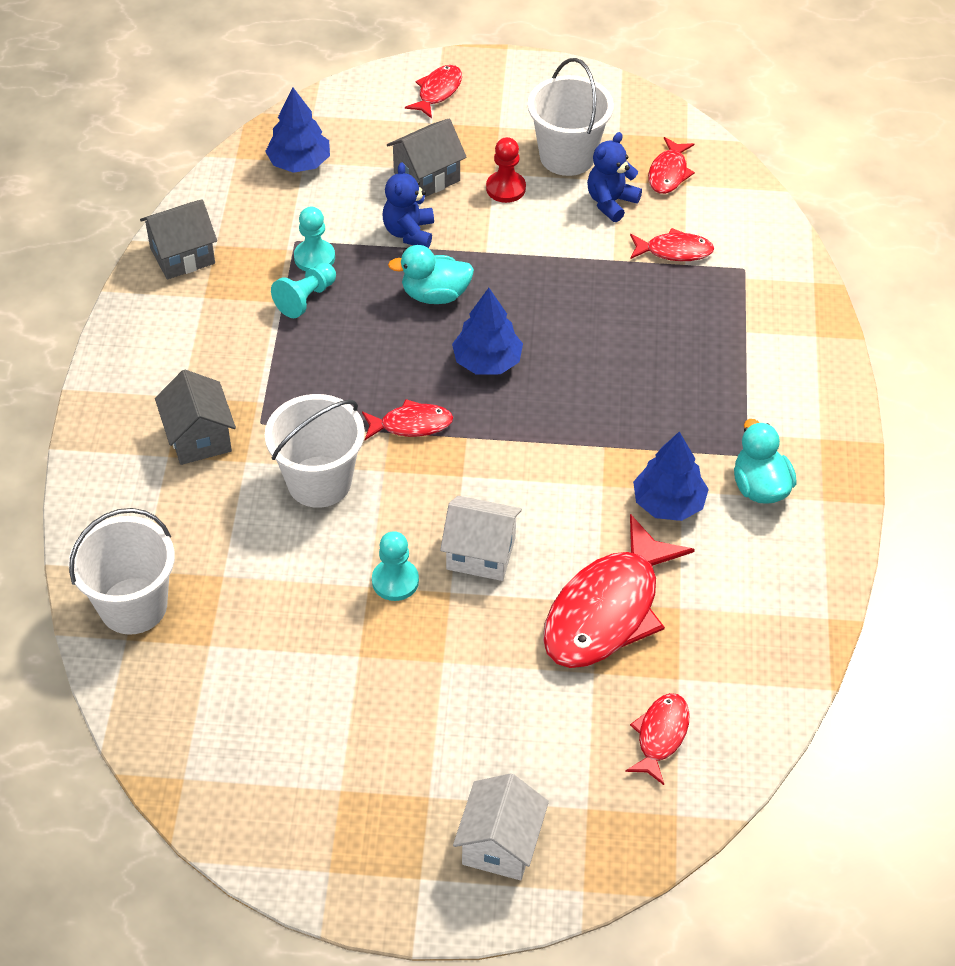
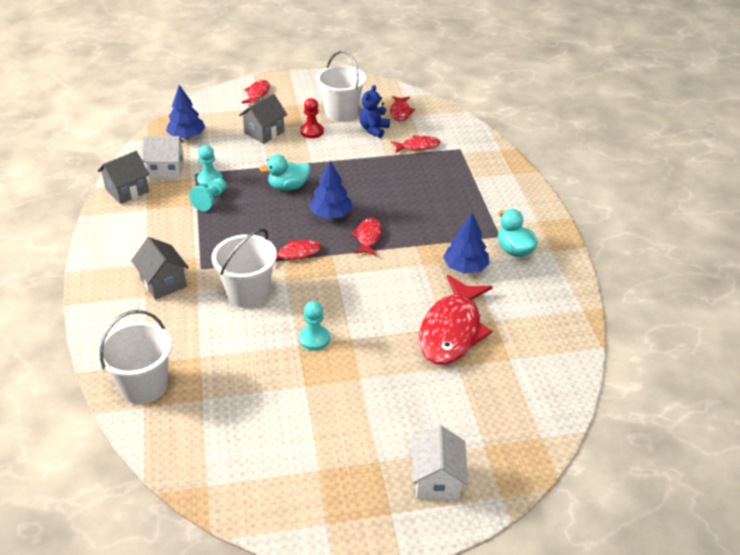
camera: 15 degrees left, 10 degrees down
(409, 232) = (263, 160): blue teddy bear -> none
(481, 553) = (363, 314): white house -> white house (167, 169)
(660, 735) = (512, 393): red fish -> red fish (368, 237)

